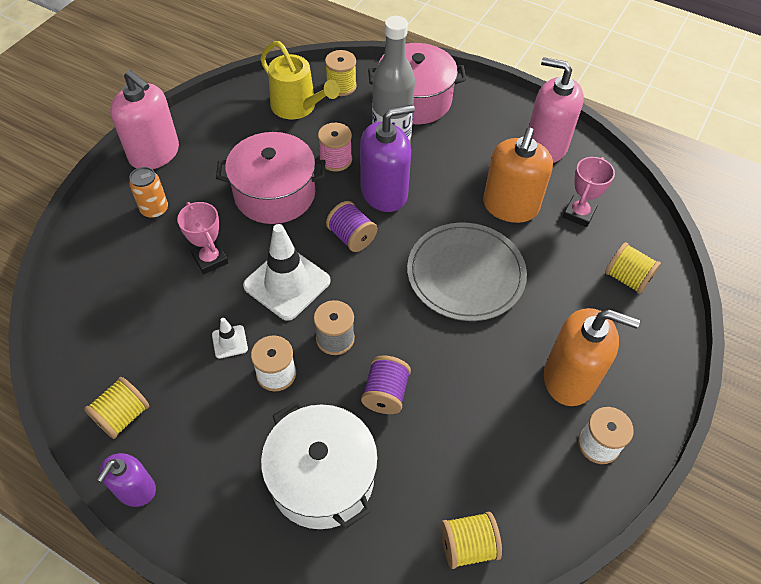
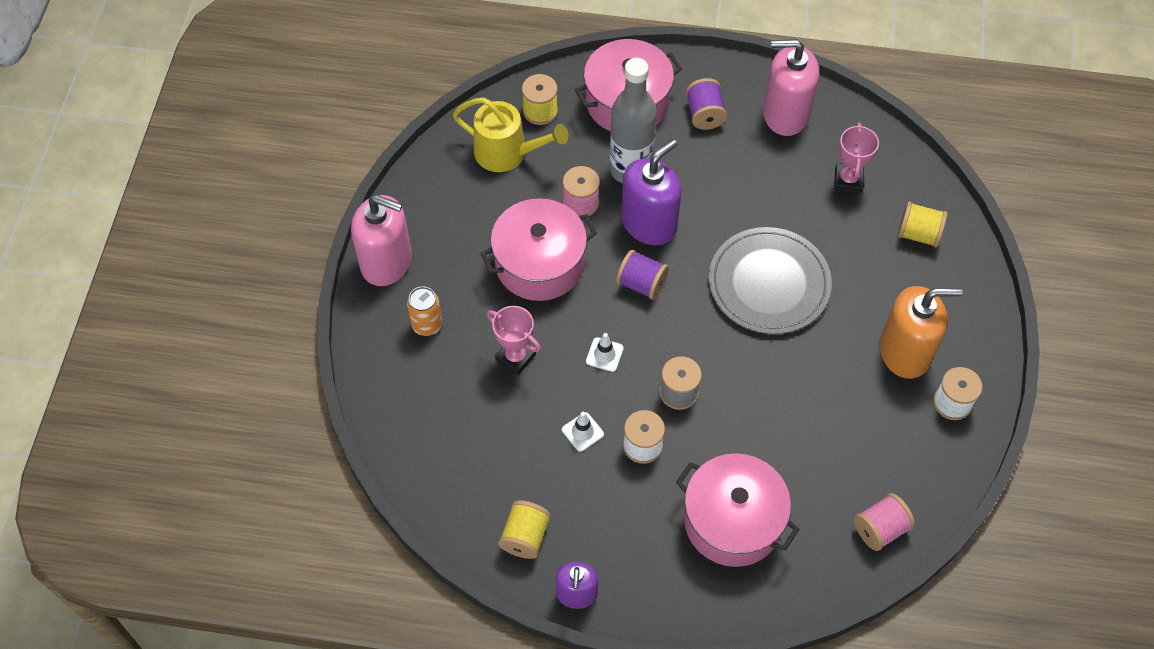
camera: 20 degrees left, 5 degrees up
(287, 283) = (604, 355): white traffic cone -> white traffic cone, size x0.46
(322, 477) = (732, 521): white pot -> pink pot
(385, 393) = (750, 427): purple spool -> purple spool (704, 114)
(467, 545) = (880, 529): yellow spool -> pink spool
(510, 206) = (779, 195): orange soap dispenser -> none

